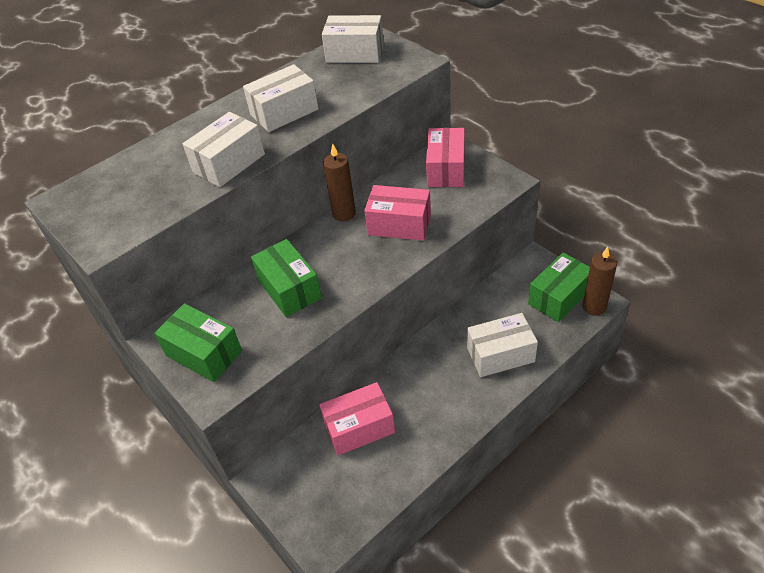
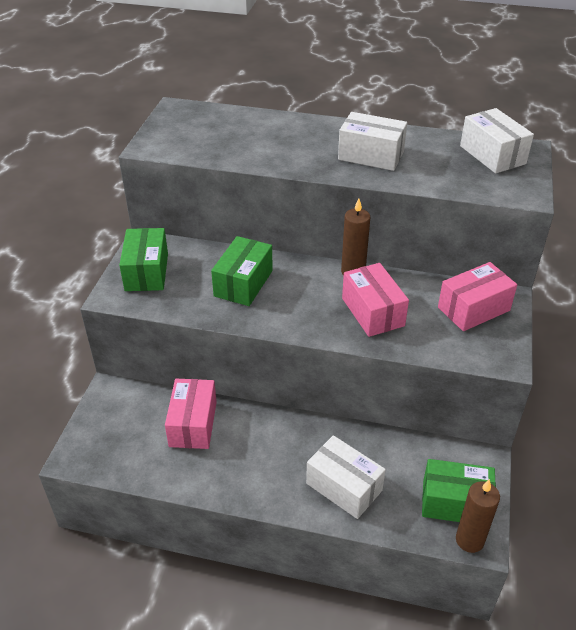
camera: 50 degrees right, 5 degrees down
(229, 163) = (283, 159): white box -> none
(359, 428) = (193, 424): pink box -> pink box turned 60 degrees clockwise

